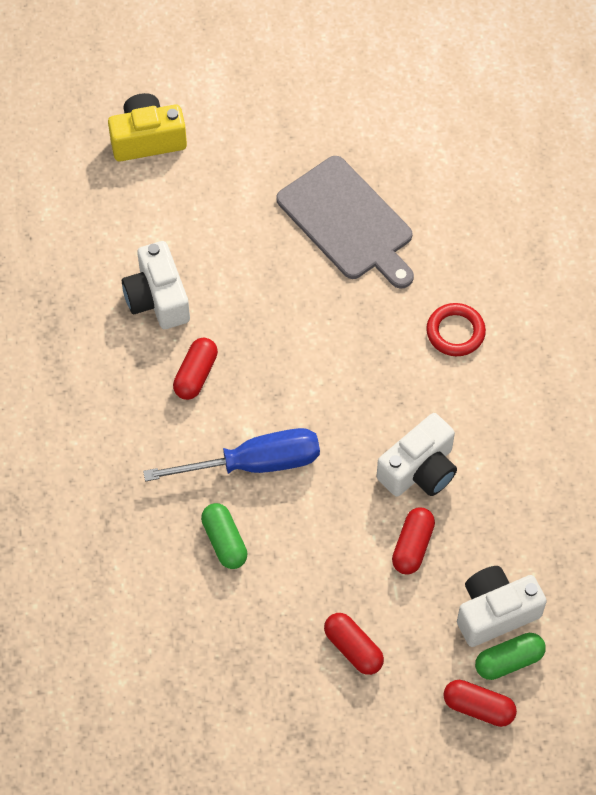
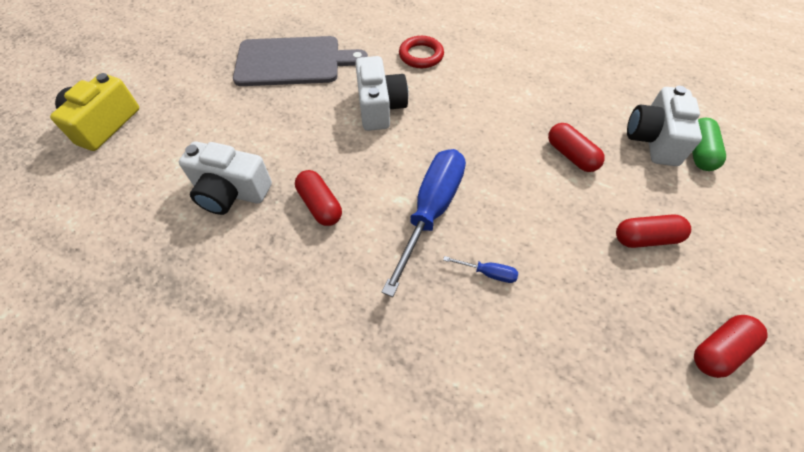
camera: 55 degrees left, 5 degrees down
(224, 541) = (488, 273): green capsule -> blue screwdriver
(419, 470) = (510, 121): white camera -> white camera (380, 107)
(478, 707) = (735, 188): red capsule -> red capsule (719, 350)

